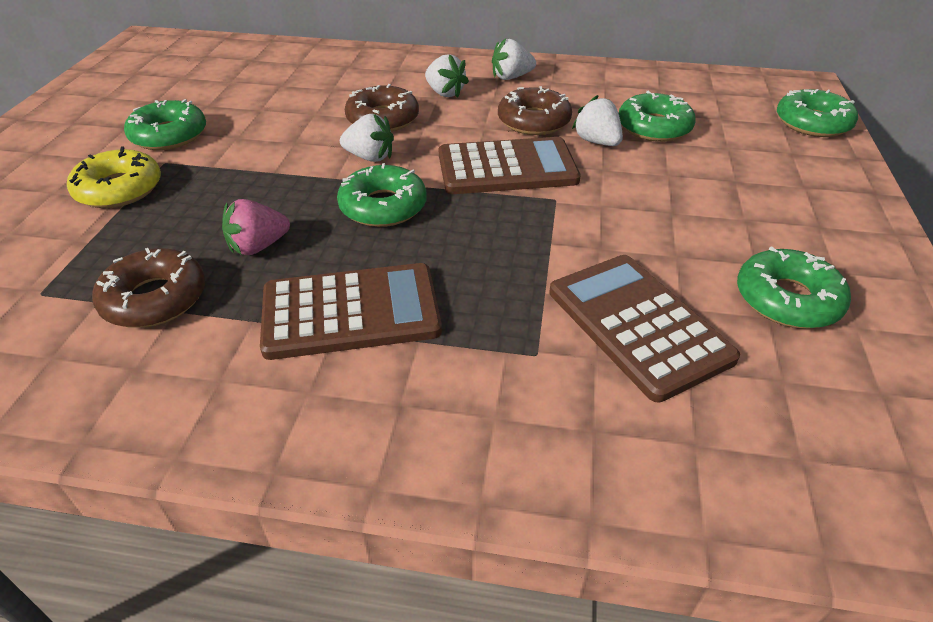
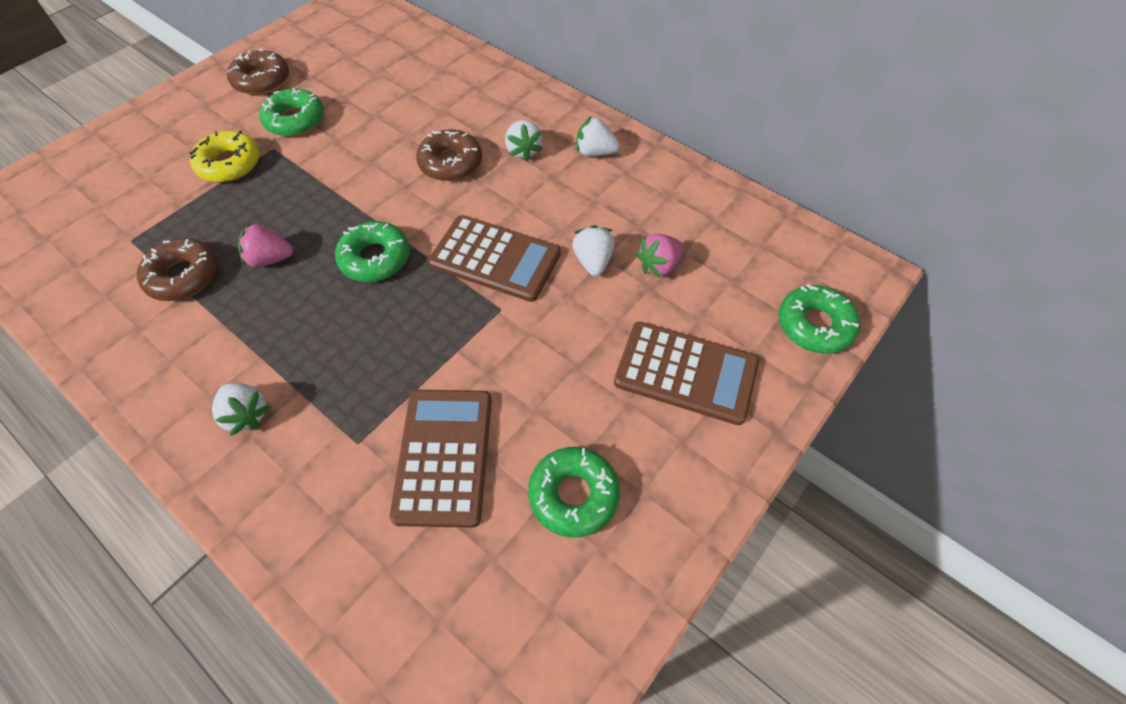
camera: 30 degrees right, 15 degrees up
(351, 312) = (279, 346): brown calculator -> brown calculator (686, 373)
(370, 157) = (407, 202): white strawberry -> white strawberry (247, 414)
(533, 121) = (564, 215): brown donut -> brown donut (261, 80)
(654, 127) = (659, 266): green donut -> pink strawberry

